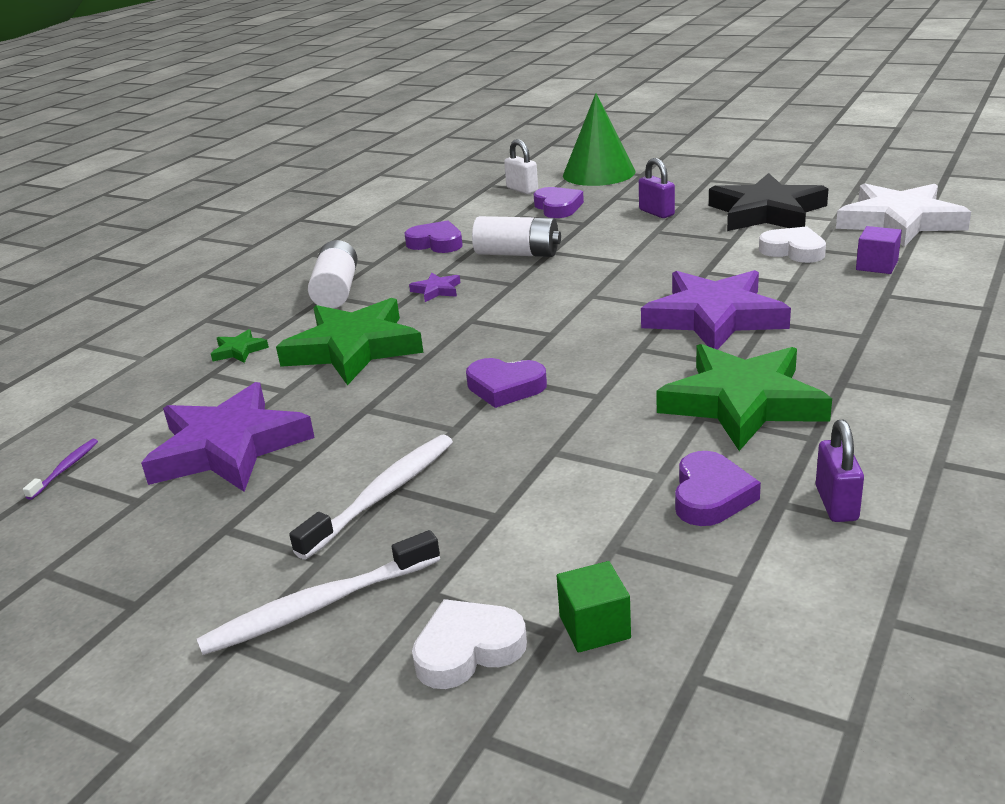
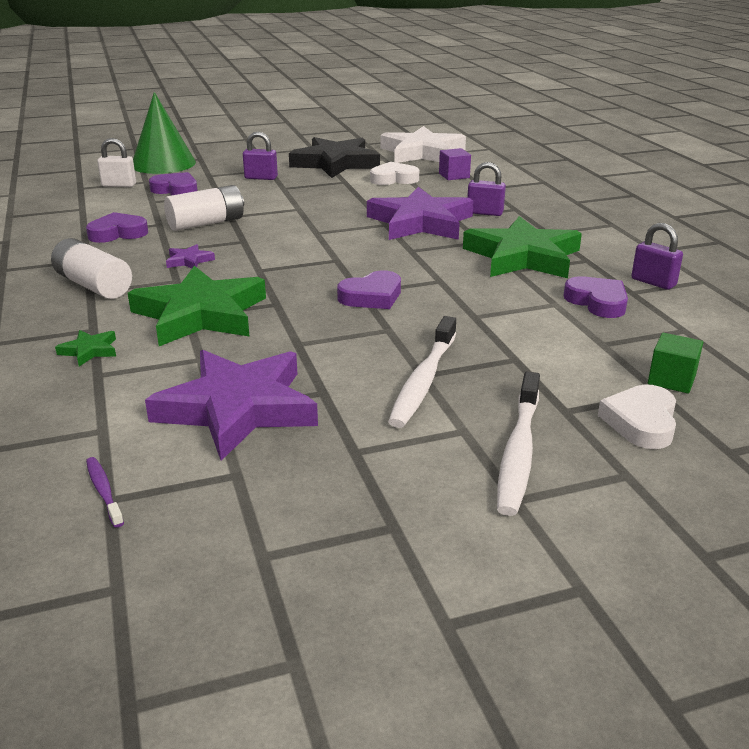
camera: 50 degrees left, 0 degrees up
(383, 495) = (423, 381): white toothbrush -> white toothbrush turned 150 degrees counterclockwise
(813, 329) = (485, 213): none -> purple padlock

